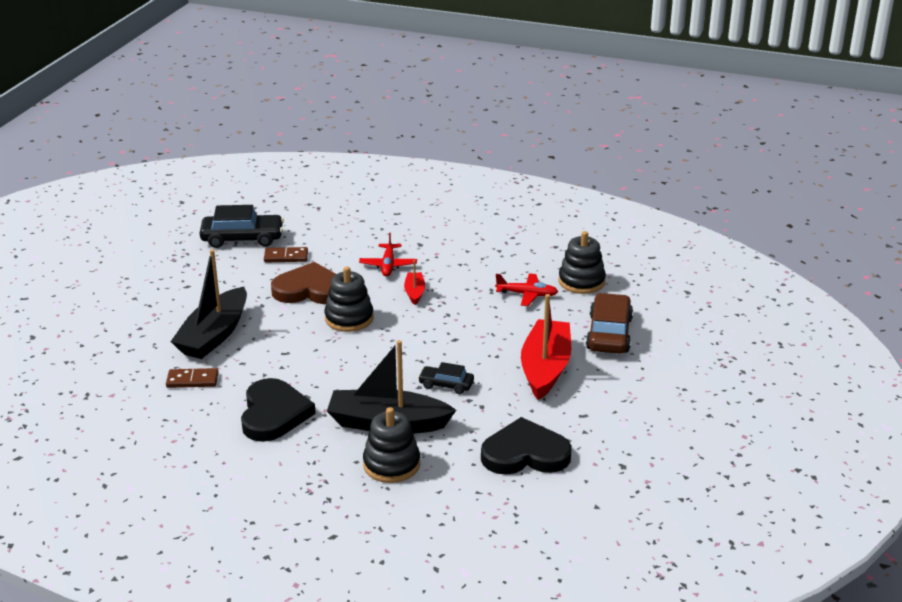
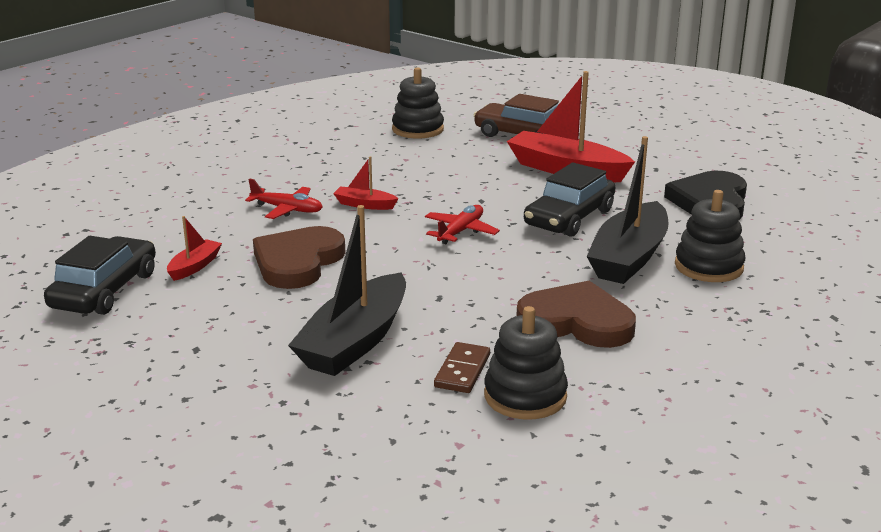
camera: 70 degrees left, 5 degrees down
(214, 335) = (355, 341): black boat -> black boat turned 75 degrees clockwise
(274, 414) = (576, 321): black heart -> brown heart
(286, 257) = (194, 266): brown domino -> red boat
(349, 318) = (390, 248): black stacking toy -> black stacking toy (525, 396)
(446, 385) = (569, 217): black car -> black car, size x1.80
(527, 294) = (421, 154): red plane -> red plane (460, 231)

